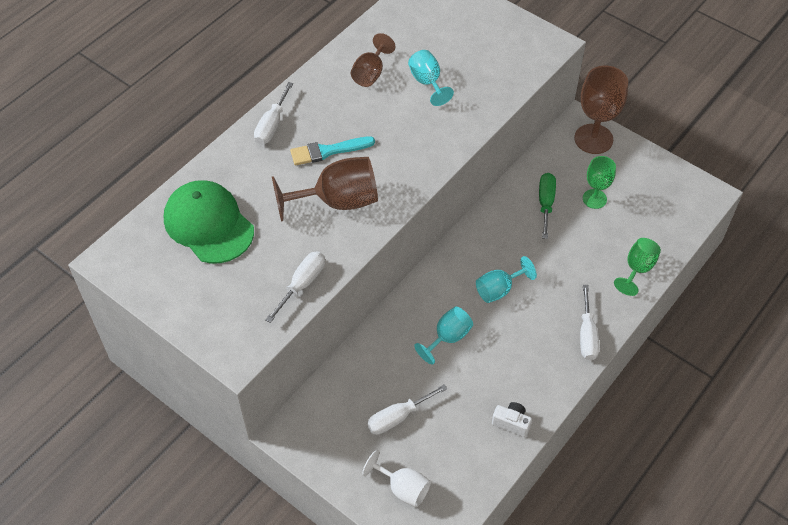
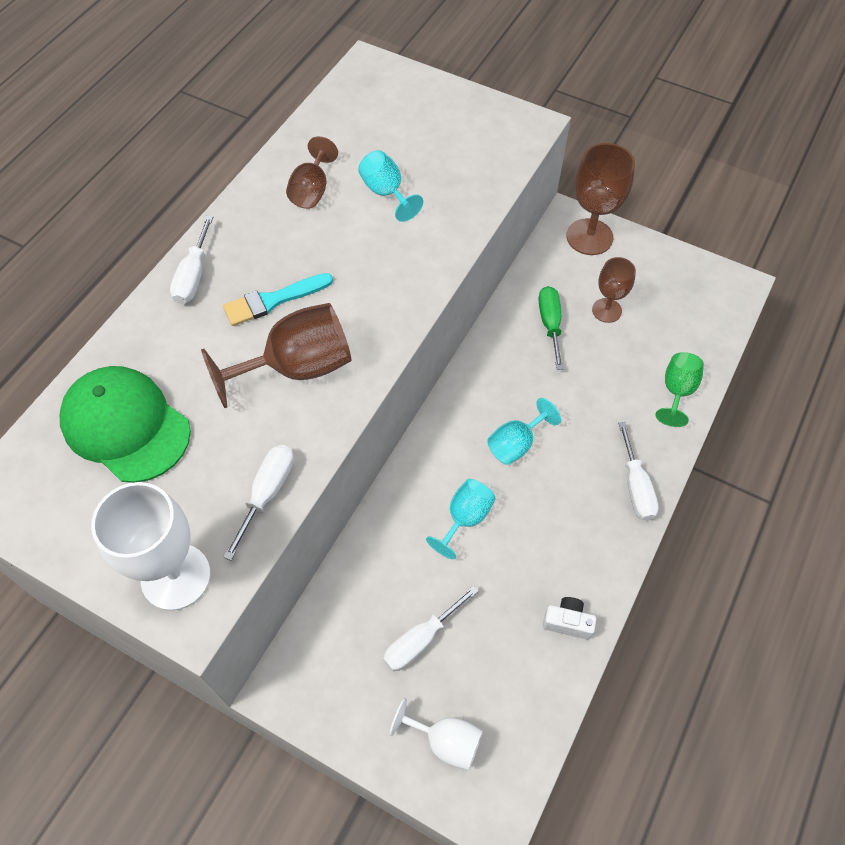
camera: 10 degrees left, 5 degrees up
(230, 329) = (176, 577): none -> white goblet
(594, 199) = (606, 310): green goblet -> brown goblet

